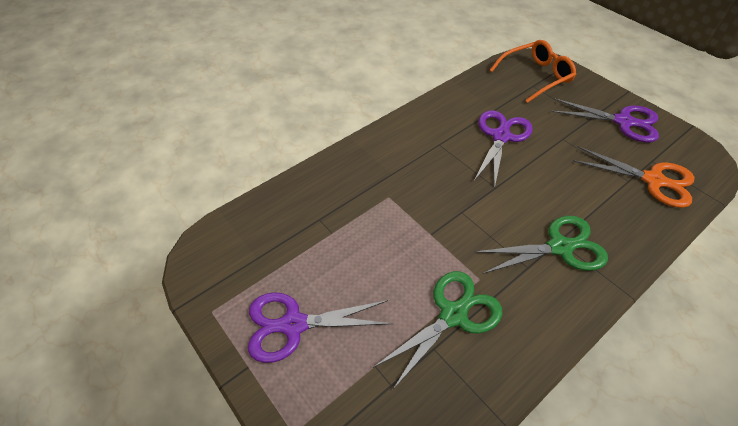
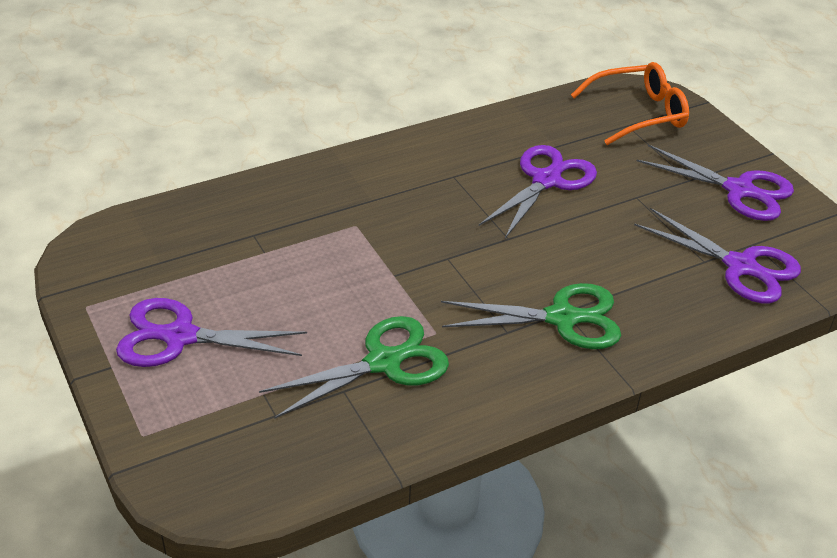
camera: 10 degrees right, 10 degrees down
(653, 180) = (740, 266): orange scissors -> purple scissors

